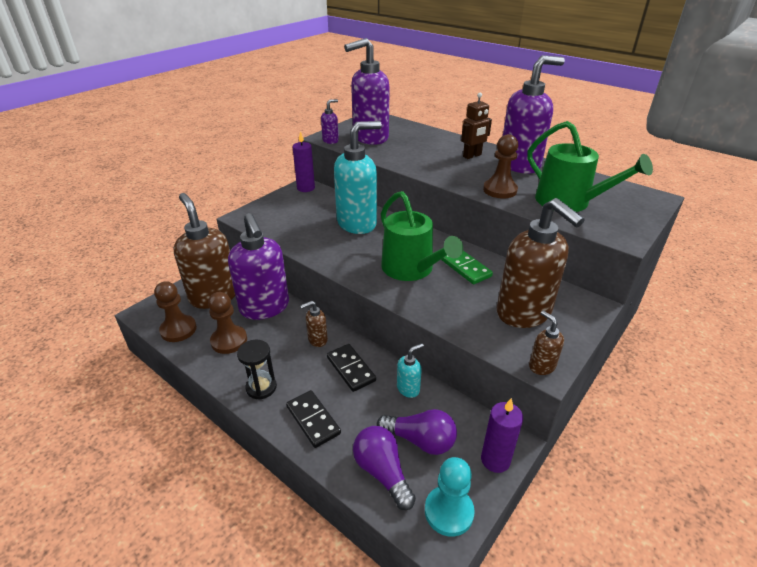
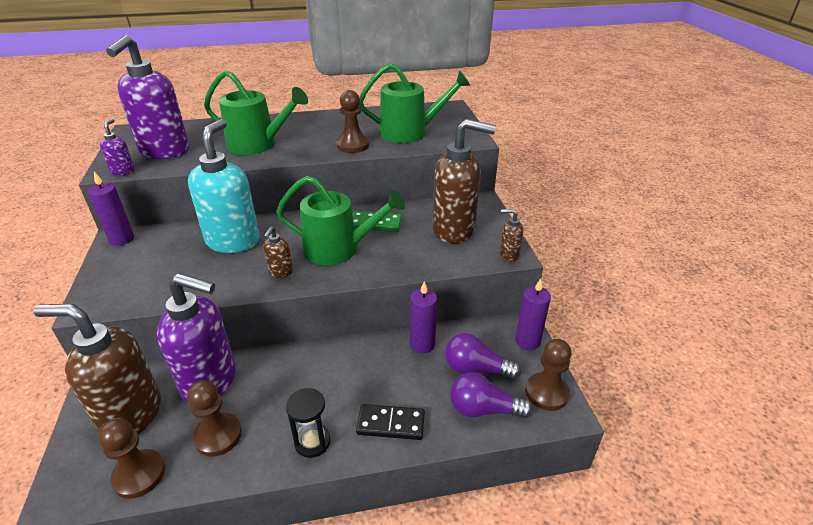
camera: 50 degrees left, 0 degrees up
(317, 340) = (303, 367): brown soap dispenser -> brown soap dispenser (280, 272)
(350, 369) = (363, 365): black domino -> none
(408, 388) = (422, 344): turquoise soap dispenser -> purple candle
(420, 440) = (476, 369): purple light bulb -> purple light bulb turned 135 degrees counterclockwise
(432, 158) = (257, 144): none -> green watering can
(449, 511) = (546, 393): turquoise pawn -> brown pawn
(472, 156) = (288, 129): brown robot -> none
(520, 165) = (336, 120): purple soap dispenser -> none

